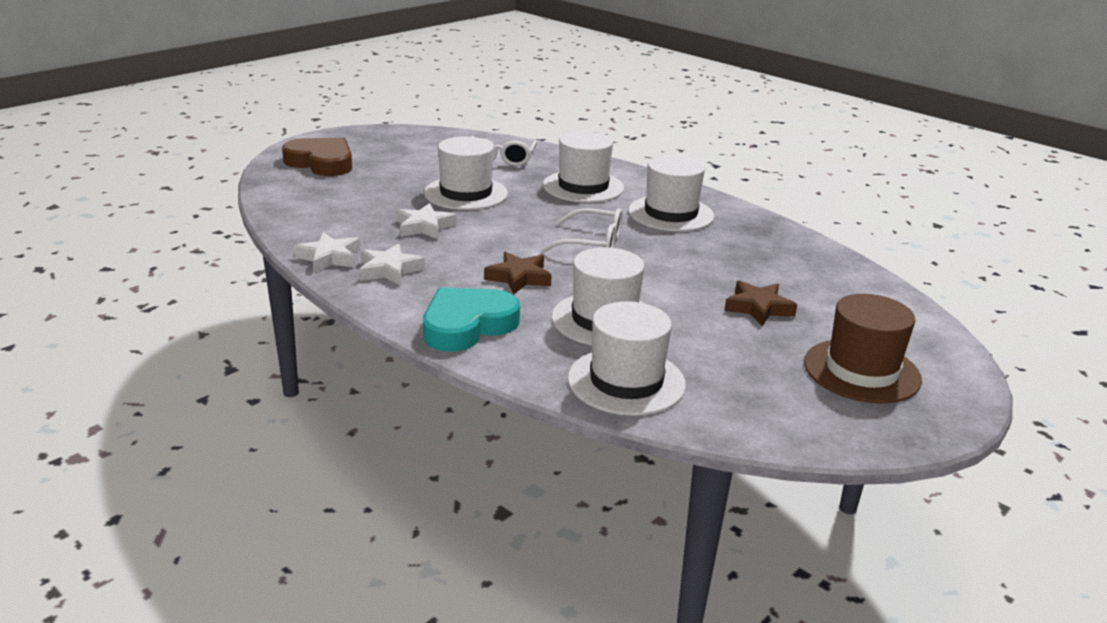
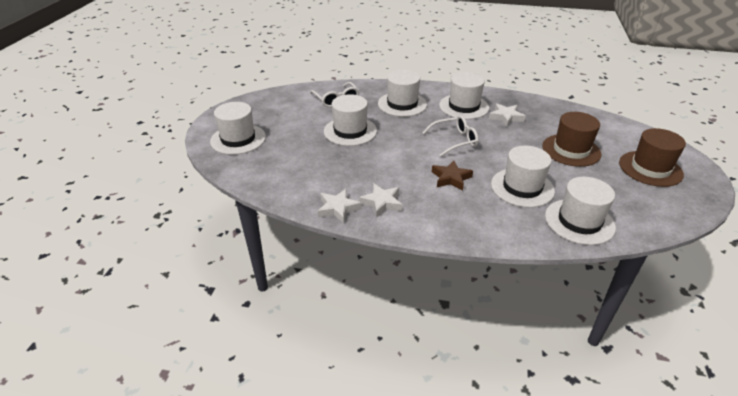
camera: 30 degrees left, 10 degrees up
(321, 162) = (238, 139): brown heart -> white hat
(424, 227) = (359, 164): white star -> white star (506, 117)
(467, 325) = (469, 222): turquoise heart -> none
(758, 308) = (571, 150): brown star -> brown hat

